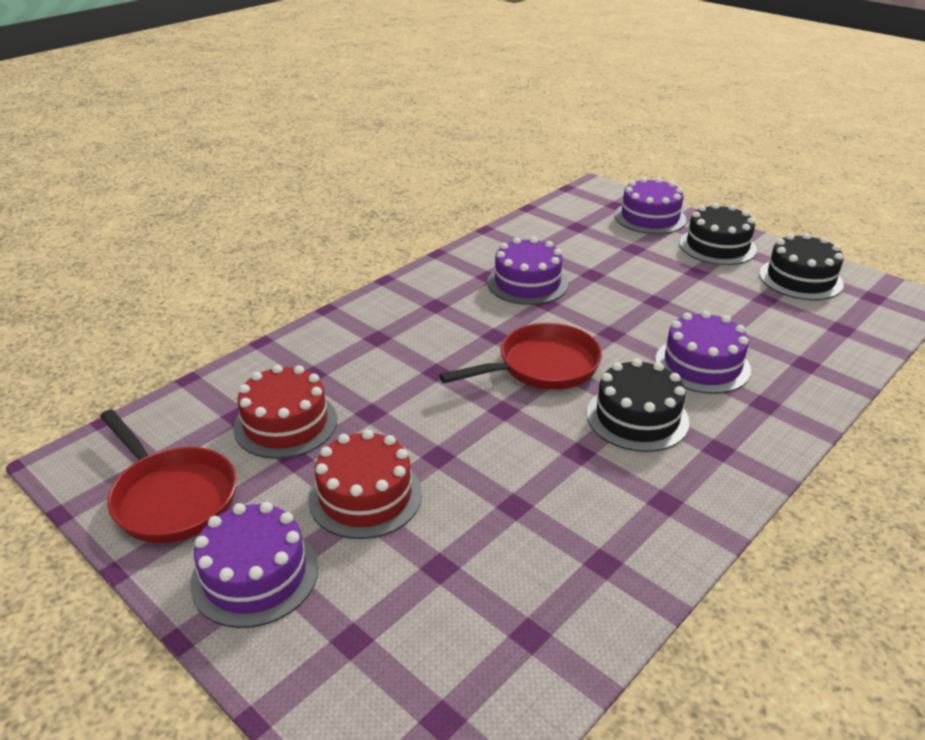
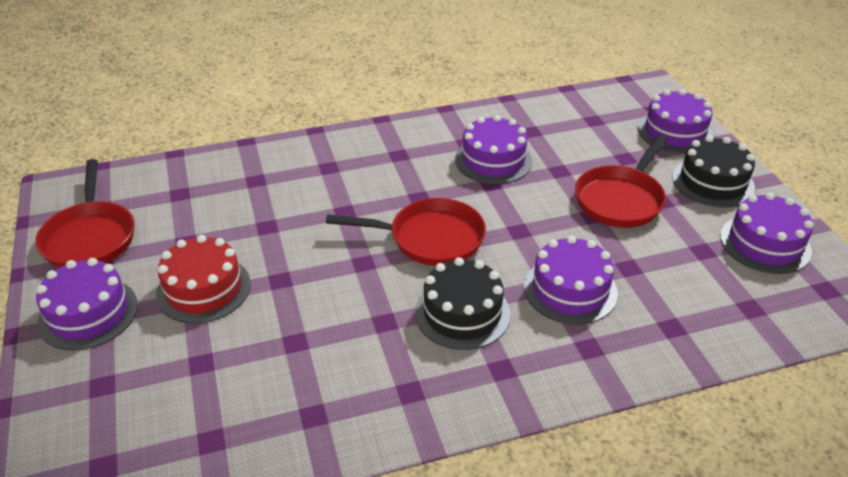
camera: 30 degrees right, 5 degrees up
(285, 423) = (204, 212): red cake -> none
(664, 281) = (621, 199): none -> red pan
(800, 279) = (765, 243): black cake -> purple cake

